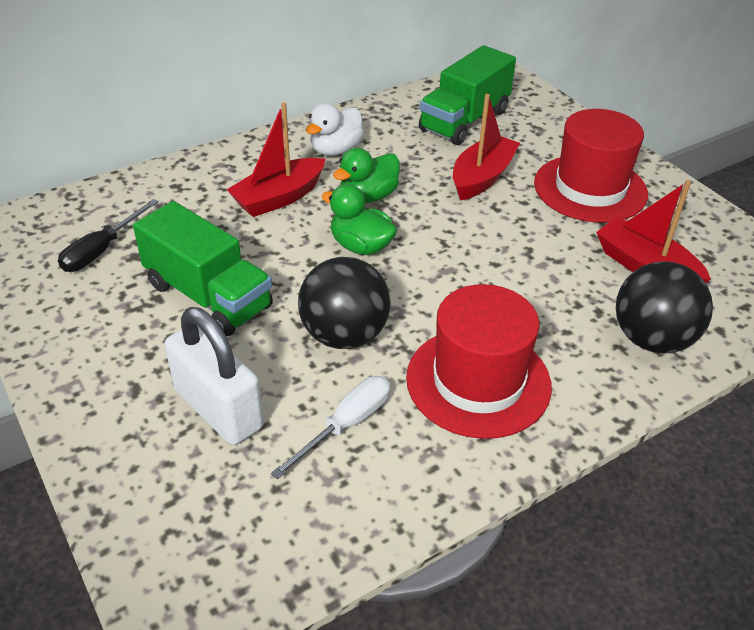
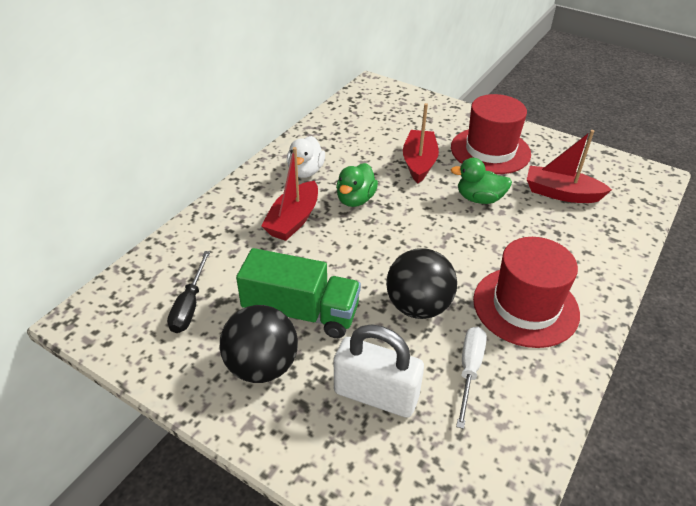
camera: 25 degrees left, 0 degrees up
(361, 246) = (379, 238): green duck -> green duck (479, 199)
(464, 120) = (376, 125): green truck -> none
(652, 339) = (600, 240): black ball -> black ball (262, 366)

